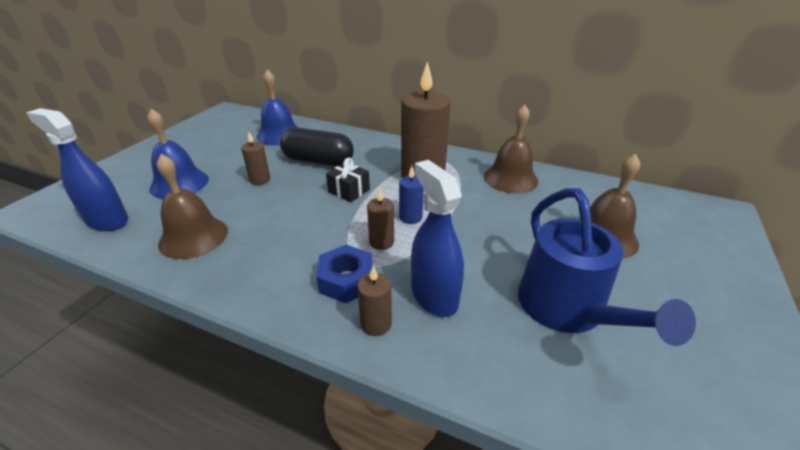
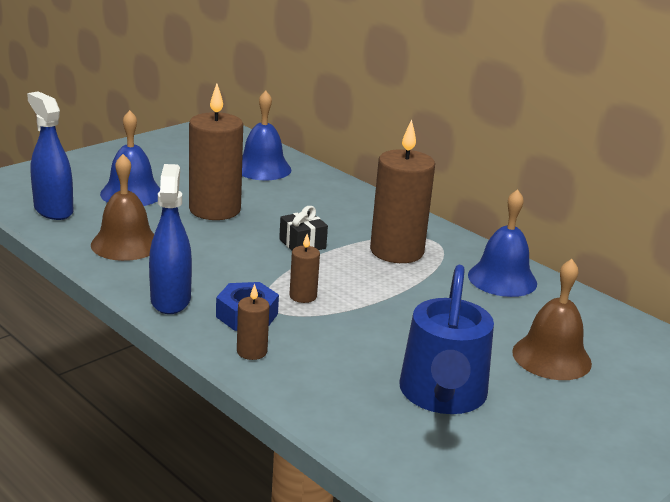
camera: 20 degrees right, 10 degrees down
(260, 179) = (215, 210): brown candle -> brown candle, size x2.16
(318, 161) = (289, 206): black capsule -> none
(410, 217) = (350, 284): blue candle -> none
(434, 296) = (320, 349): blue spray bottle -> blue spray bottle (170, 300)
(510, 178) = (502, 279): brown bell -> blue bell

